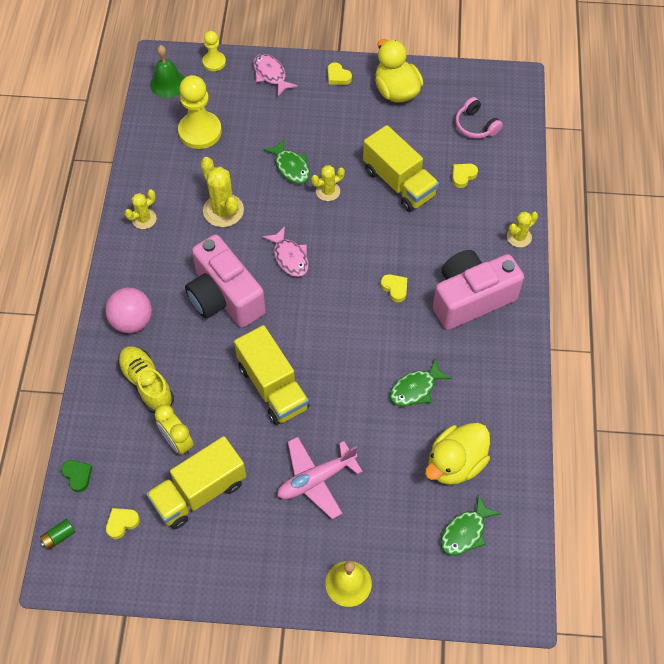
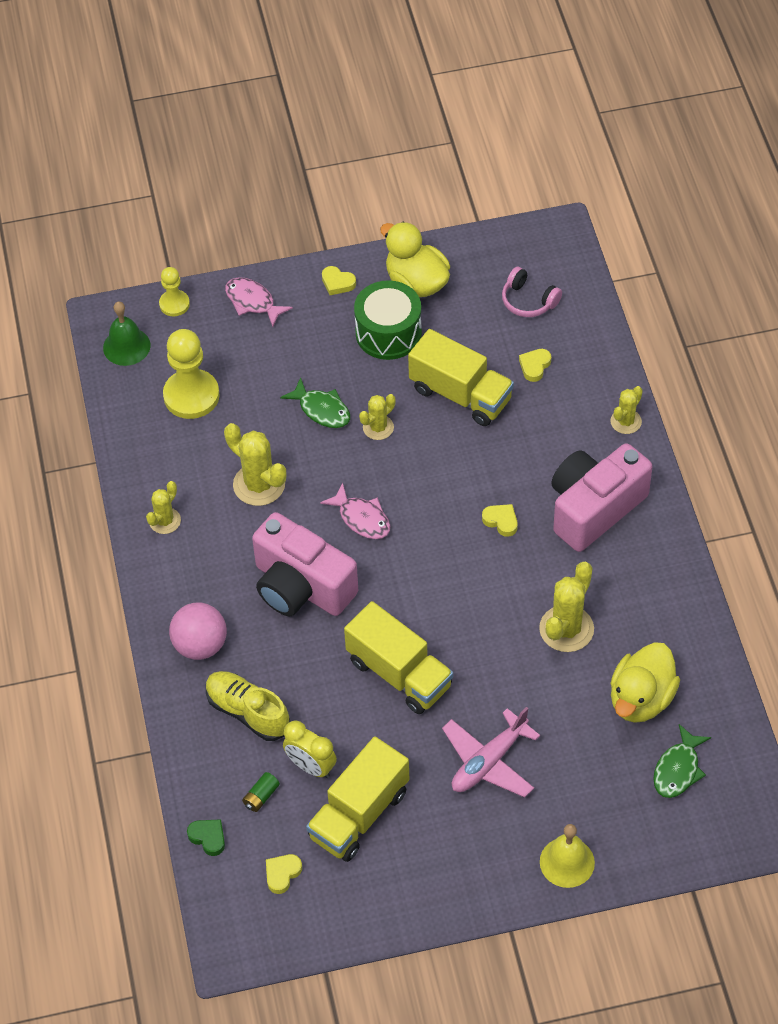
camera: 15 degrees left, 5 degrees down
(59, 536) = (214, 910): green battery -> green battery (261, 796)
(362, 123) = (388, 333): none -> green drum
(415, 389) = (566, 629): green fish -> yellow cactus

